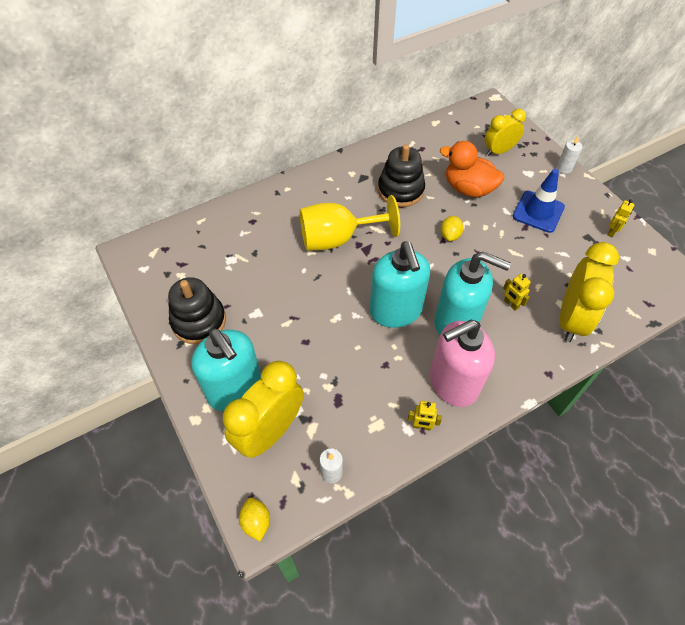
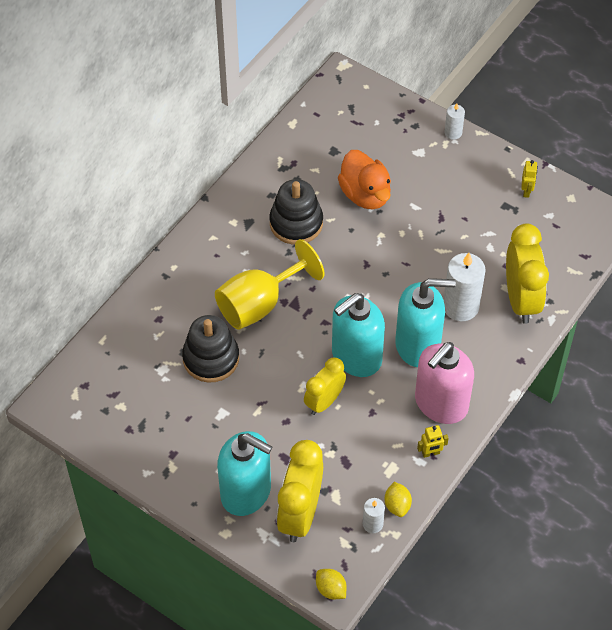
camera: 25 degrees left, 0 degrees up
(199, 321) = (170, 444): black stacking toy -> black stacking toy (211, 358)
(396, 311) = (356, 357): turquoise soap dispenser -> turquoise soap dispenser turned 90 degrees clockwise
(450, 235) = (371, 256): yellow lemon -> yellow lemon (397, 505)
(468, 188) = (365, 194): orange duck -> orange duck turned 120 degrees counterclockwise
(499, 151) = (377, 136): yellow clock -> yellow clock (324, 402)
(511, 304) = (460, 306): yellow robot -> white candle
(538, 212) = (447, 195): blue traffic cone -> none

